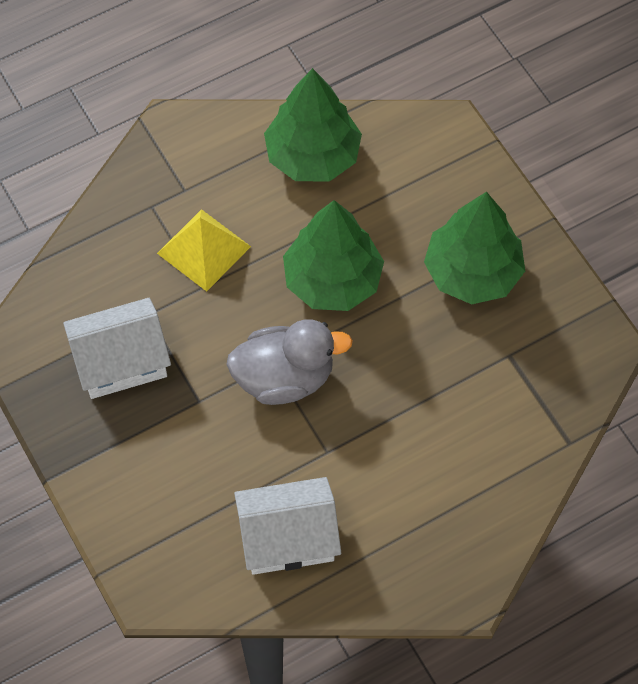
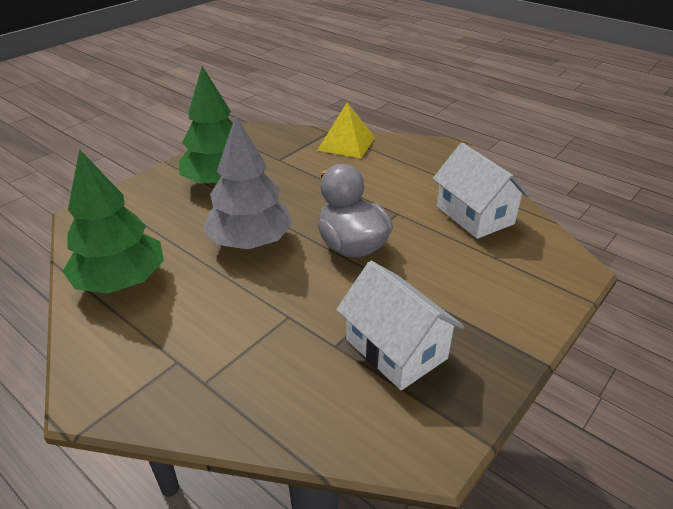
camera: 110 degrees left, 25 degrees down
(204, 249) = (246, 325): yellow pyramid -> yellow pyramid (346, 143)
(333, 280) = (250, 241): green tree -> grey tree

